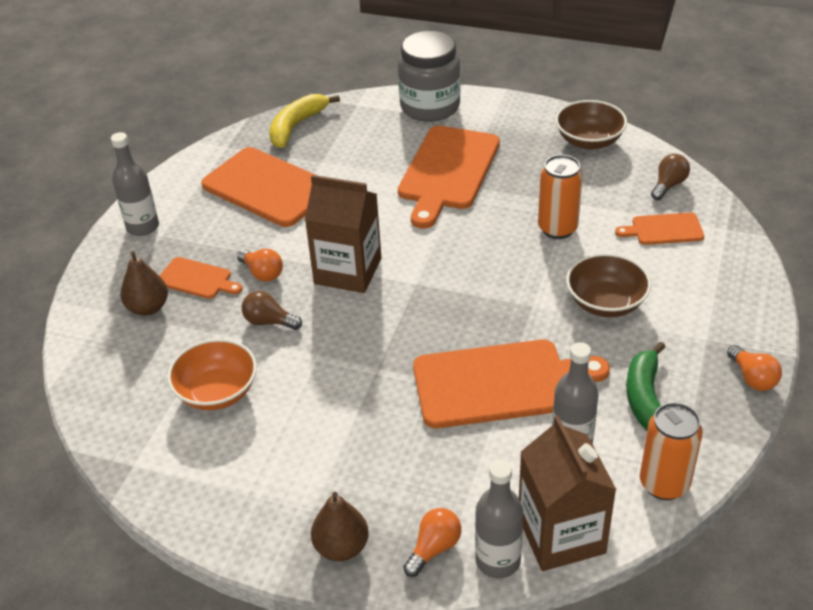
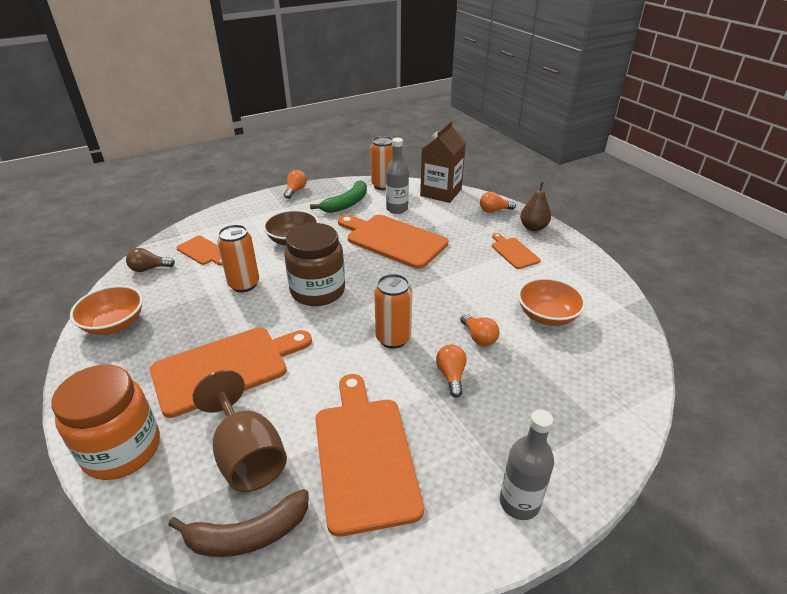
camera: 140 degrees left, 5 degrees down
(148, 308) = (562, 404): brown pear -> none
(197, 279) = (505, 404): orange cutting board -> orange cutting board (513, 252)
(269, 322) = (479, 337): brown light bulb -> orange light bulb
(296, 126) = (248, 534): yellow banana -> brown banana
(348, 271) = (393, 338): brown carton -> orange can
(350, 147) = (247, 455): none -> brown goblet
(430, 107) = (122, 450): grey jar -> orange jar
(480, 267) = (318, 291): none -> brown jar
(498, 560) = (473, 198): grey bottle -> none
(589, 141) = (114, 324): brown bowl -> orange bowl

